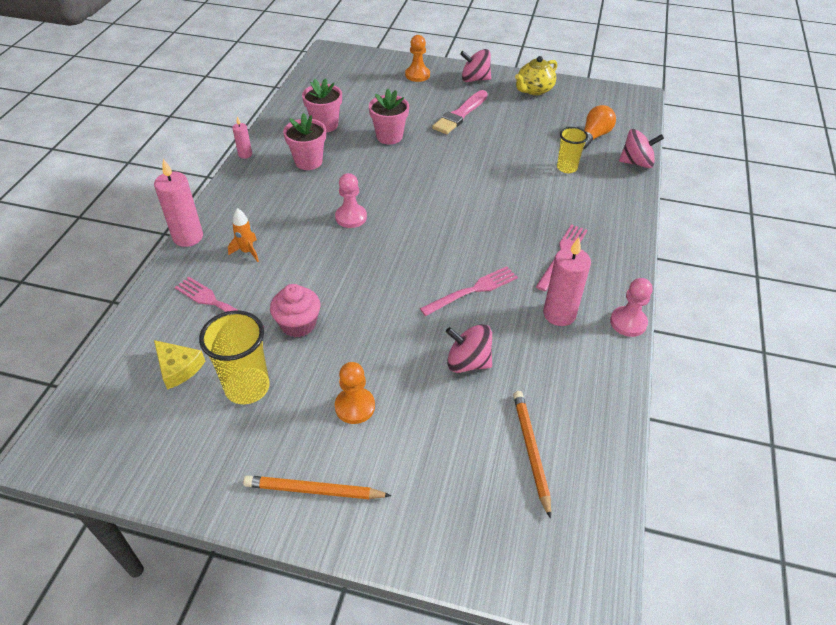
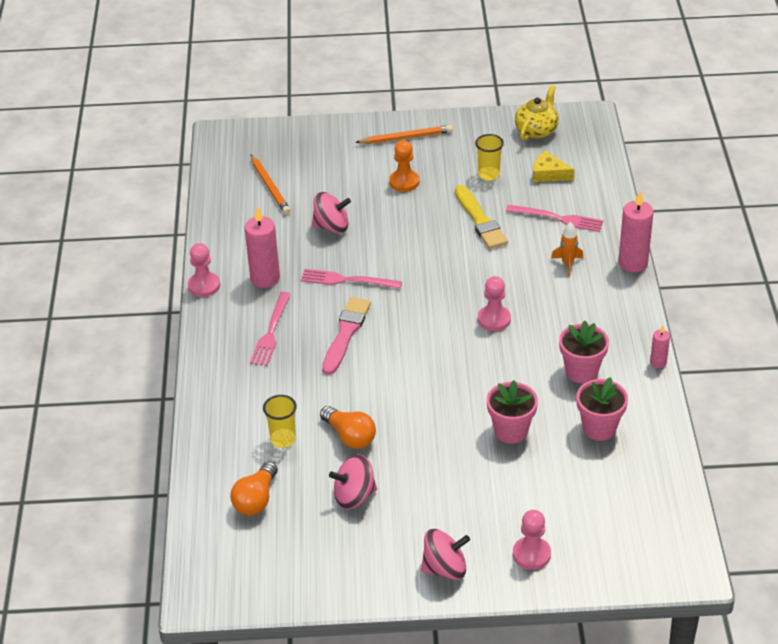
camera: 165 degrees right, 5 degrees down
(247, 387) = (488, 175): yellow cup -> yellow cup, size x0.63
(298, 324) = (480, 220): pink cupcake -> yellow brush
(417, 75) = (531, 554): orange pawn -> pink pawn
(460, 114) = (439, 491): pink brush -> pink brush (346, 333)
(473, 290) = (346, 280): pink fork -> pink fork turned 60 degrees clockwise
(513, 159) = (350, 436): none -> orange light bulb
(534, 90) = (352, 569): yellow teapot -> yellow teapot (536, 130)
(636, 163) = (199, 469): pink spinning top -> pink spinning top (354, 496)

